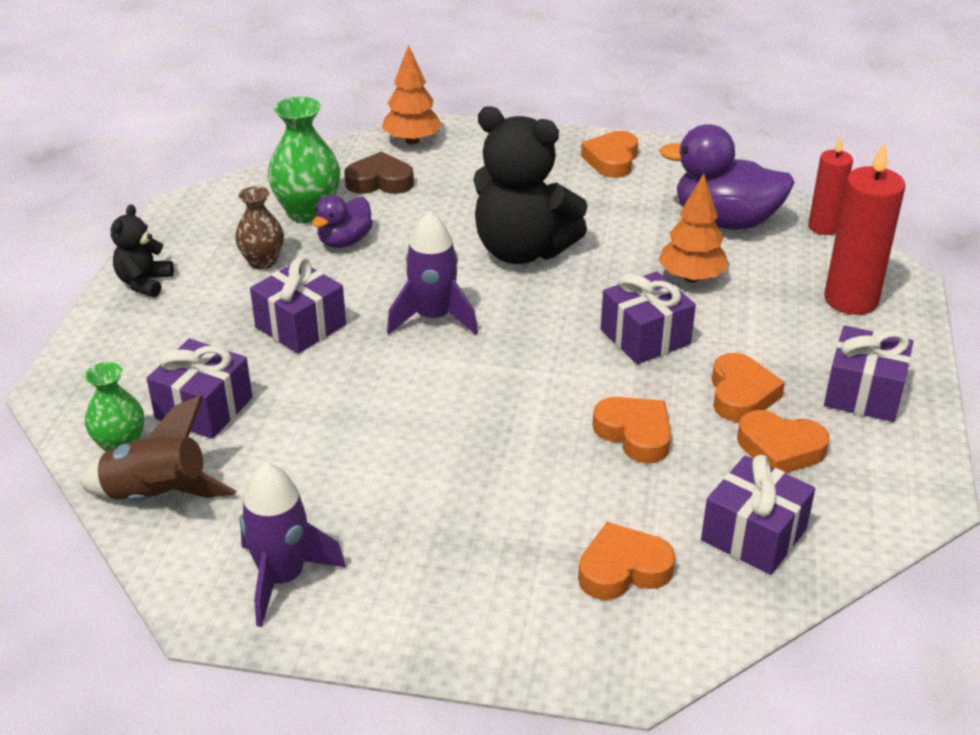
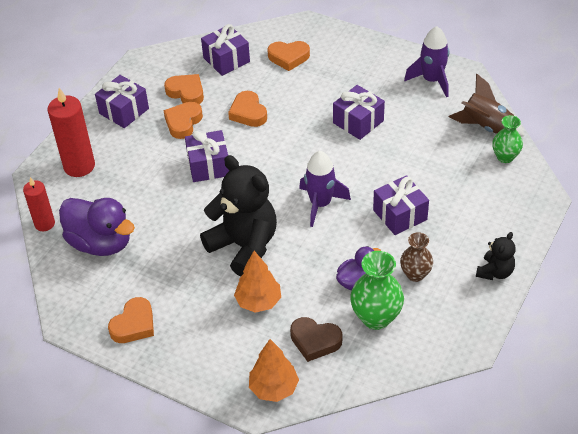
camera: 160 degrees left, 10 degrees up
(204, 408) = (461, 170): purple gift -> purple gift (358, 122)
(691, 278) = (155, 201): orange tree -> orange tree (258, 302)

